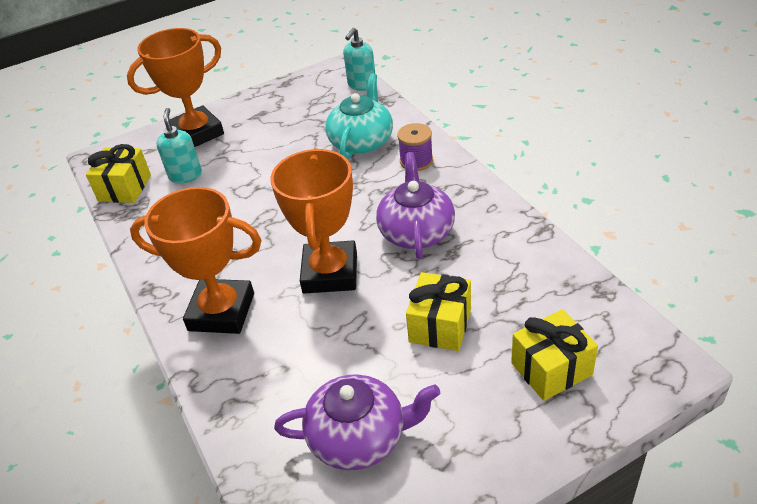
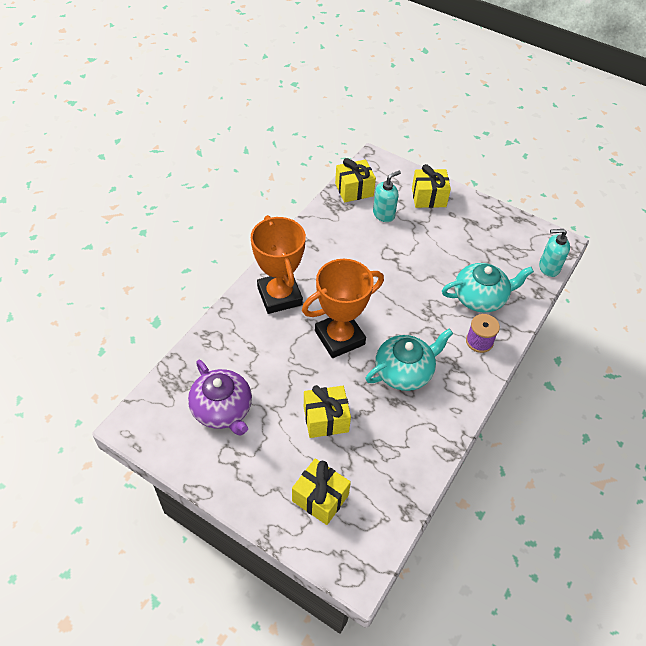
camera: 55 degrees right, 10 degrees up
(197, 133) = (428, 197): orange trophy -> yellow gift
(416, 231) = (404, 371): purple teapot -> turquoise teapot

